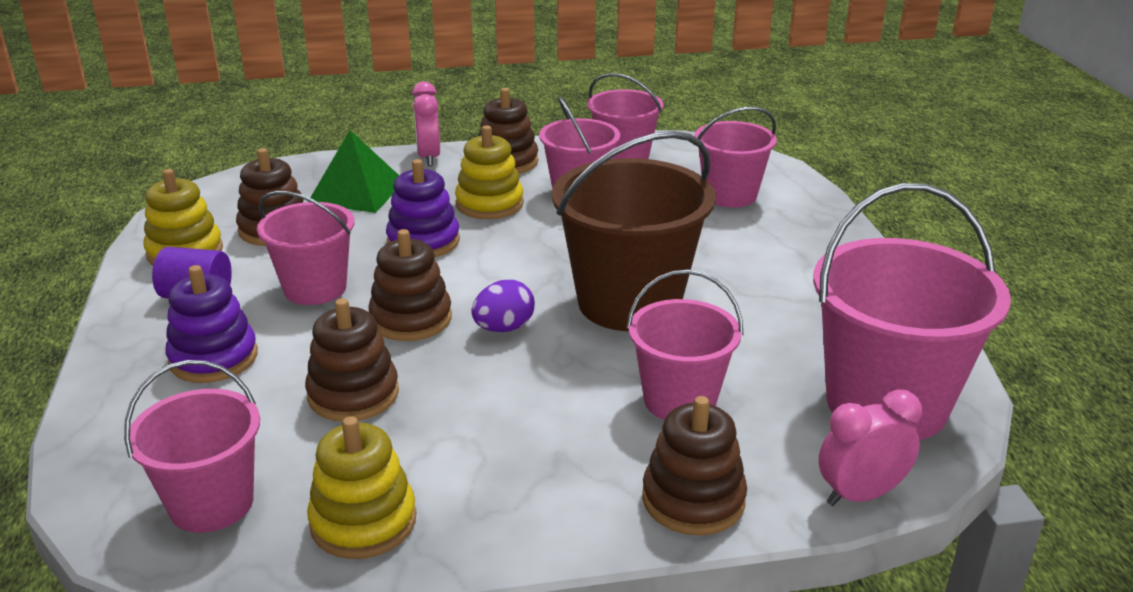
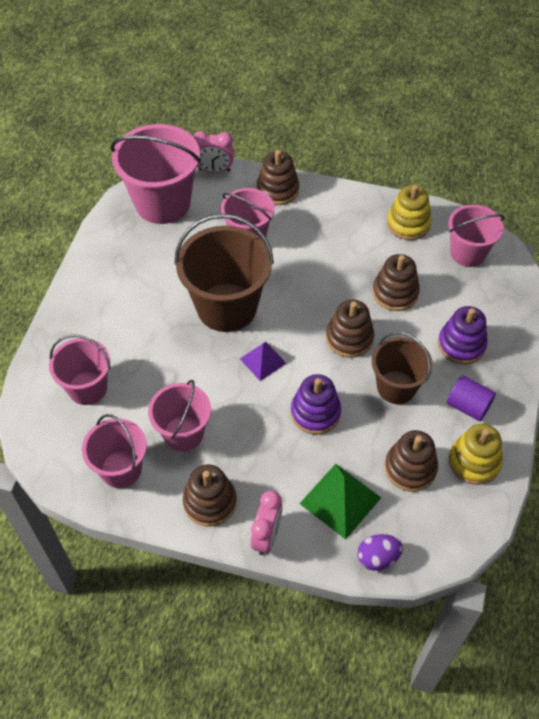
camera: 155 degrees left, 25 degrees up
(315, 288) = (396, 387): pink bucket -> brown bucket
(489, 204) = (252, 443): yellow stacking toy -> none
(504, 328) = (303, 312): purple egg -> purple egg (377, 558)
(529, 266) = (263, 361): none -> purple pyramid

